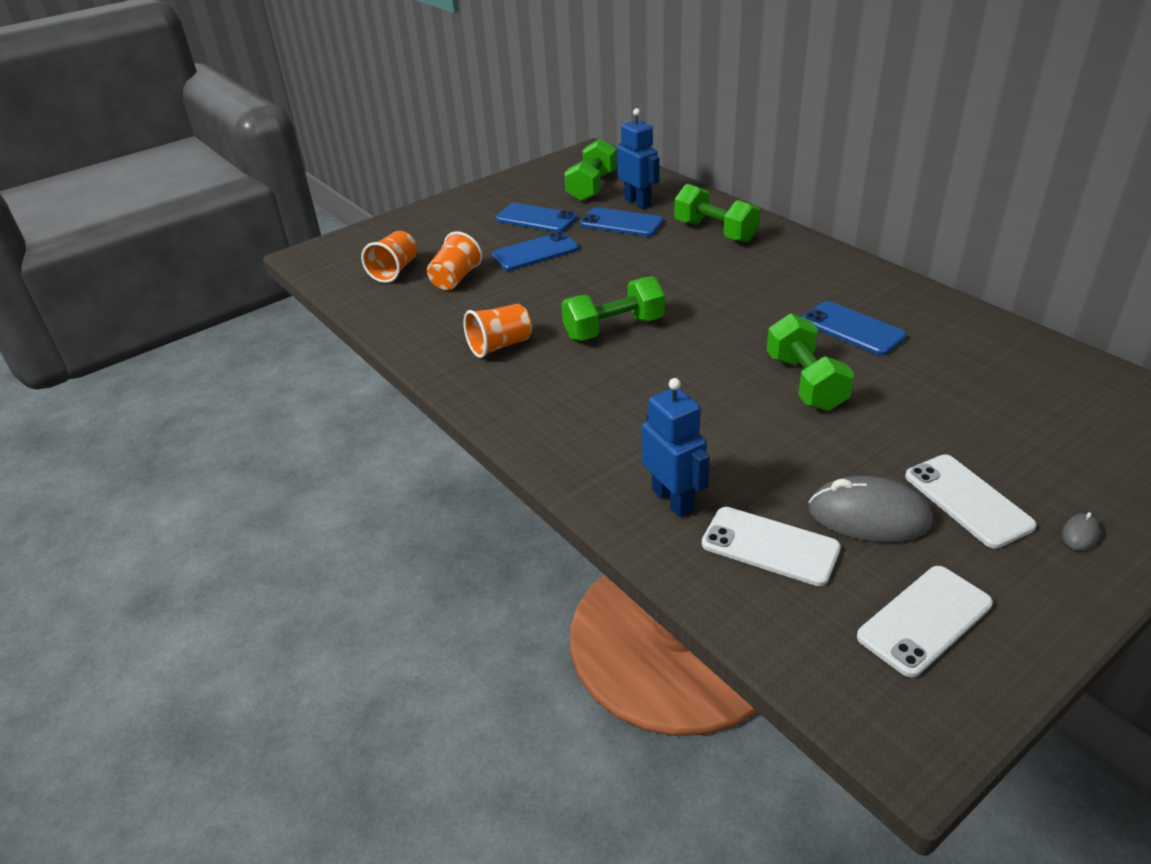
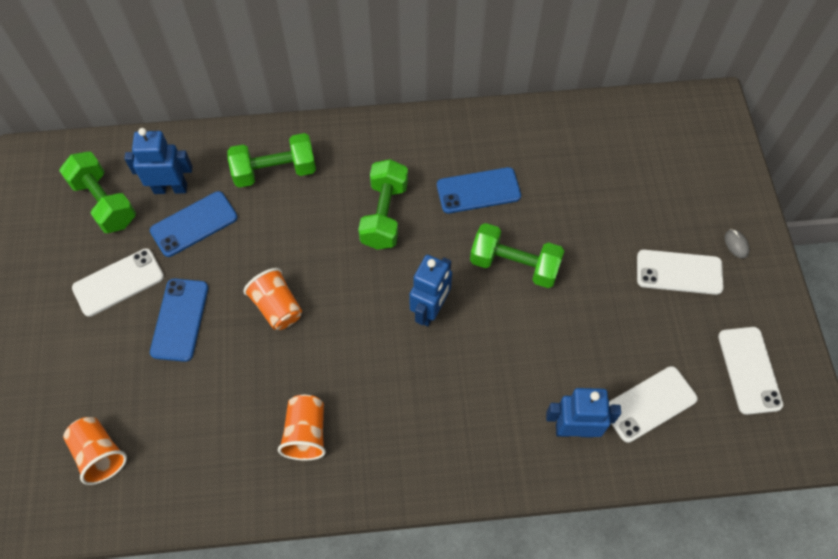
camera: 60 degrees left, 25 degrees up
(455, 279) = (165, 409): orange cup -> orange cup (277, 307)
(536, 218) = (118, 282): blue phone -> white phone
(614, 328) = (352, 336): green dumbbell -> green dumbbell (384, 215)
(691, 356) = (430, 310): none -> blue robot
(868, 516) = (659, 332): grey mouse -> none

